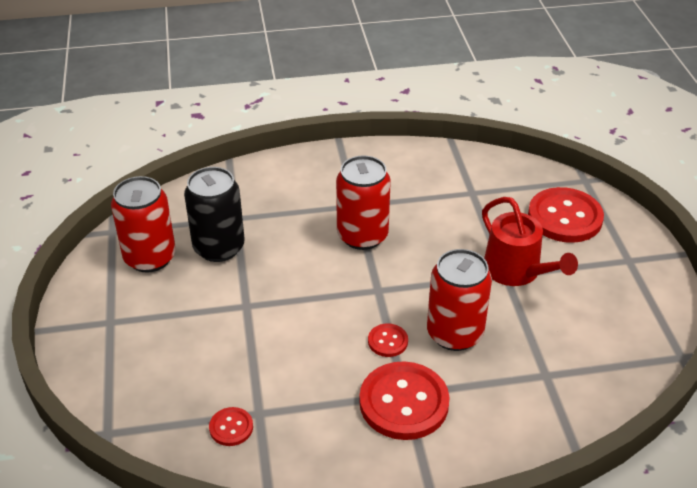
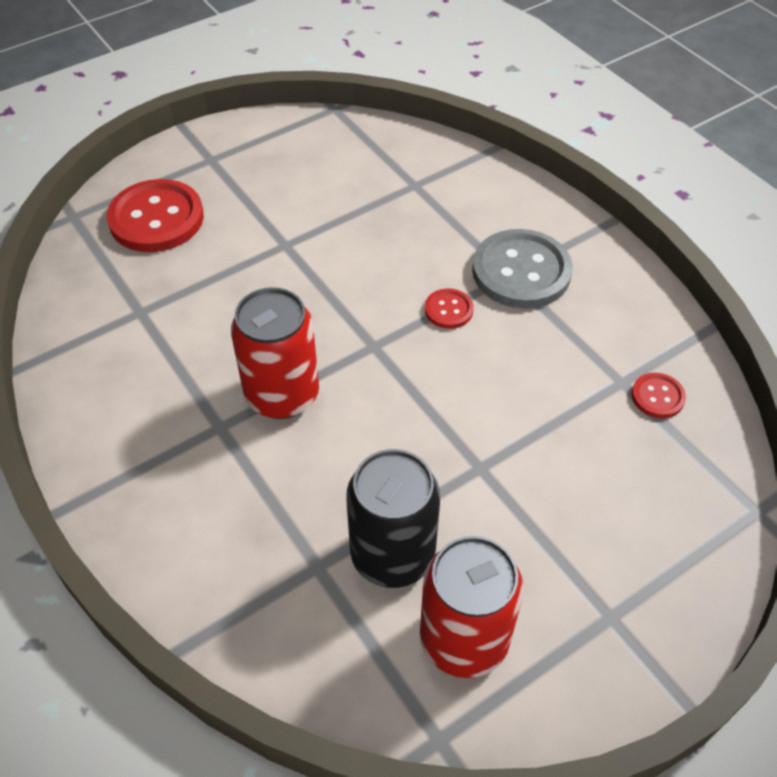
camera: 115 degrees left, 10 degrees up
(404, 402) = (521, 271): red button -> grey button
(454, 333) = (402, 260): red can -> none
(516, 271) = (274, 237): red watering can -> none

